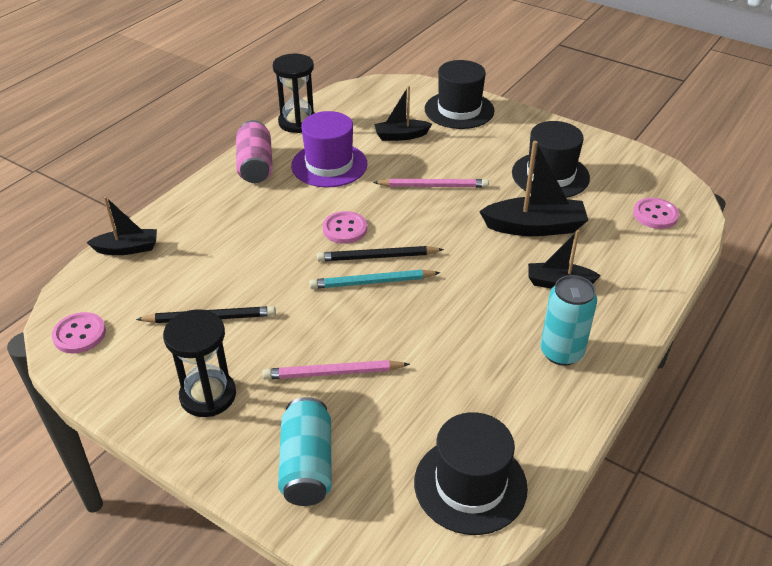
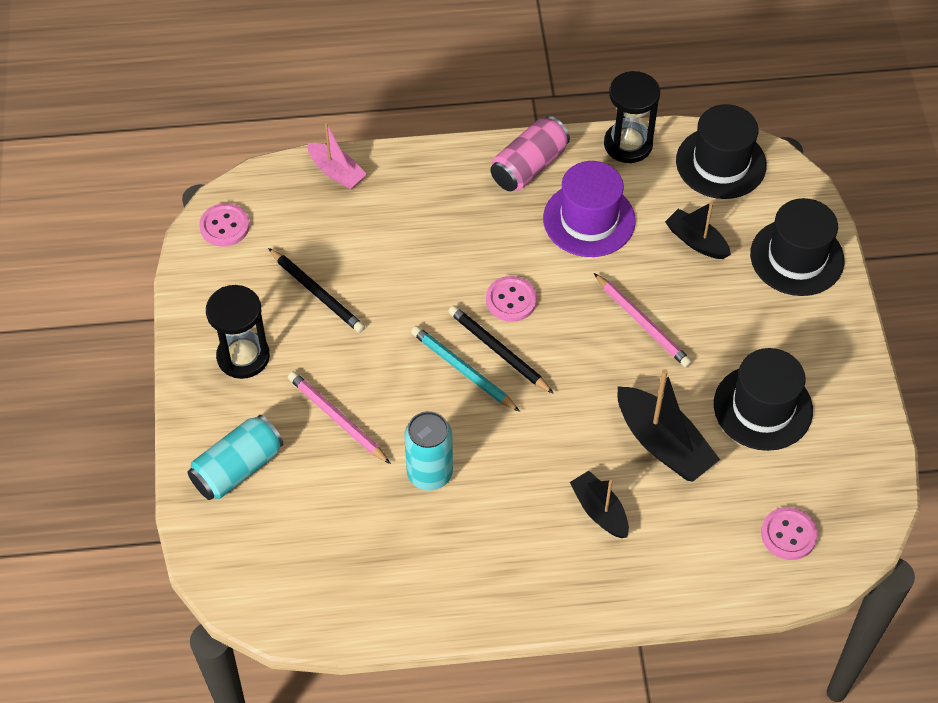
camera: 50 degrees right, 15 degrees up
(127, 248) = (336, 172): black boat -> pink boat
(470, 485) = (310, 585): black hat -> black hat (721, 163)
(561, 352) = (509, 564): turquoise can -> turquoise can (429, 473)

